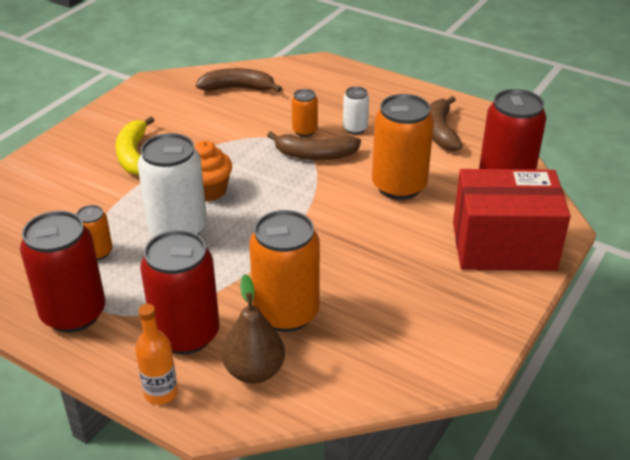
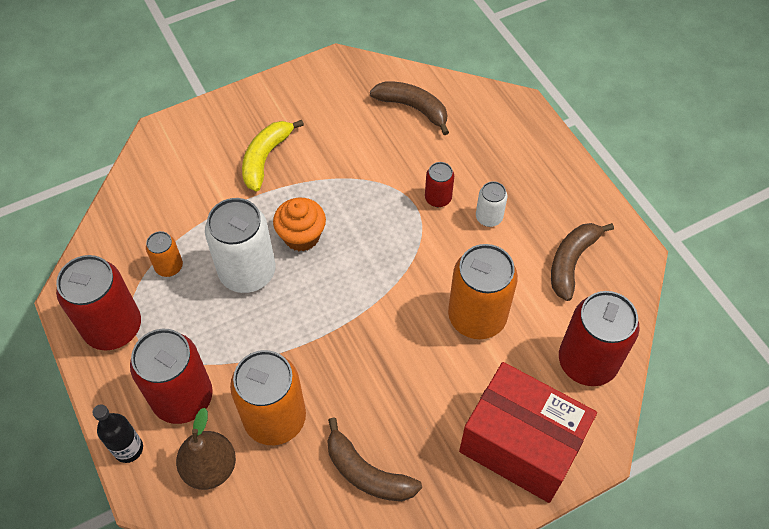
camera: 30 degrees right, 20 degrees up
(161, 393) = (128, 449): orange bottle -> black bottle
(304, 131) = (438, 198): orange can -> red can
(315, 155) = (426, 236): brown banana -> brown banana (367, 473)

